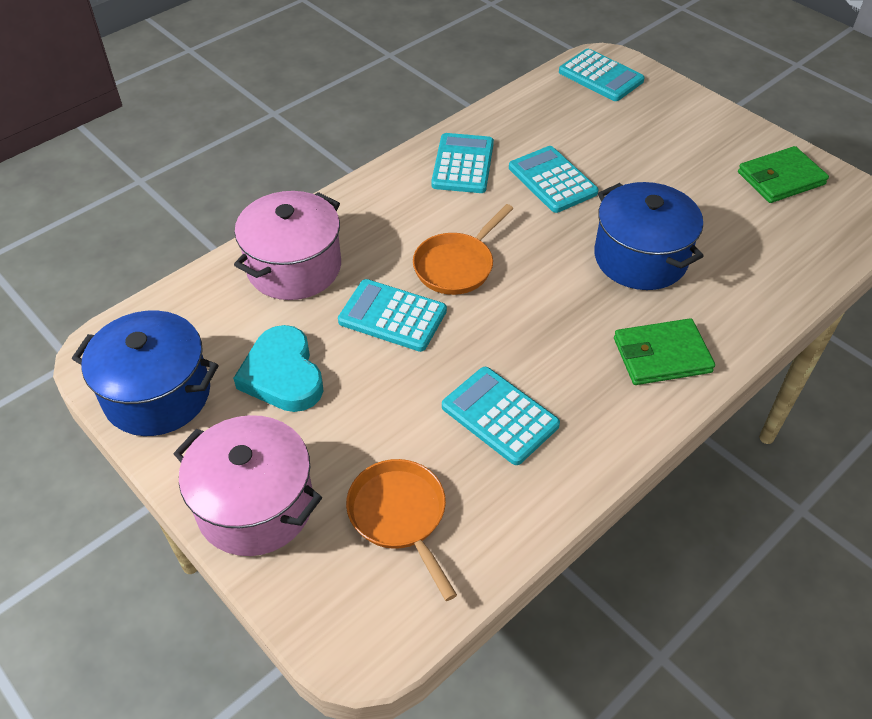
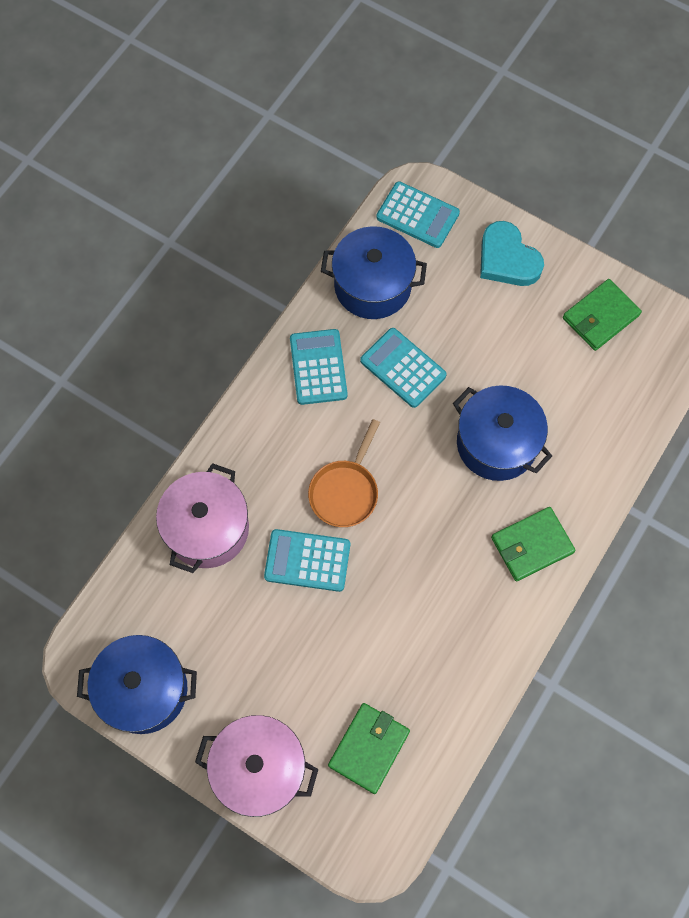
camera: 15 degrees left, 20 degrees up
(283, 375) = (237, 644): turquoise heart -> turquoise heart (507, 259)
(400, 516) = (369, 748): orange pan -> green wallet
(500, 416) = (419, 638): turquoise calculator -> none
(539, 116) = (372, 286): none -> blue pot

